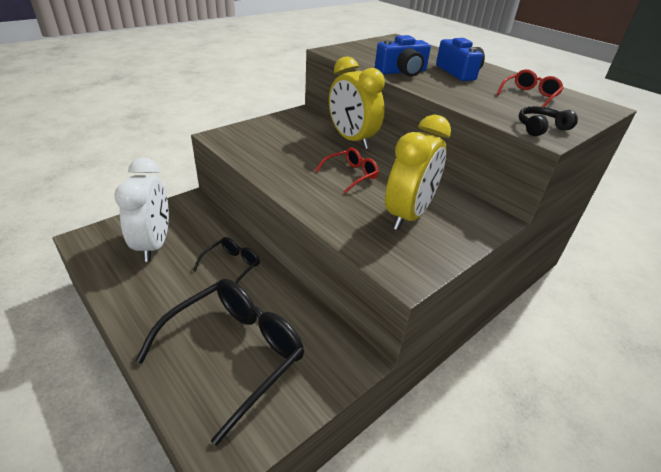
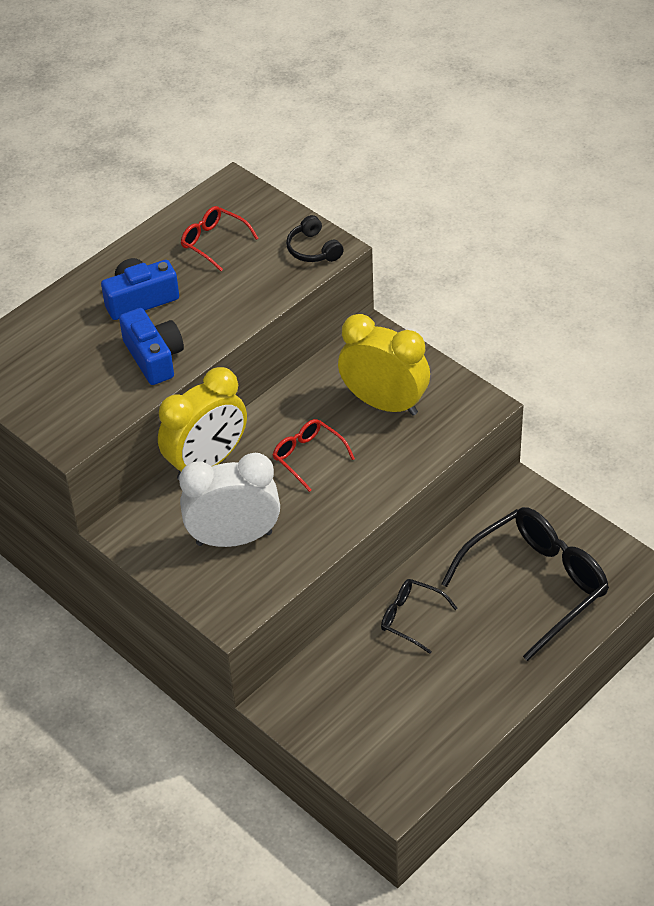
camera: 90 degrees left, 10 degrees up
(154, 244) = (388, 713): white clock -> white clock (234, 538)
(235, 353) = (536, 584): black glasses -> black glasses turned 105 degrees clockwise

